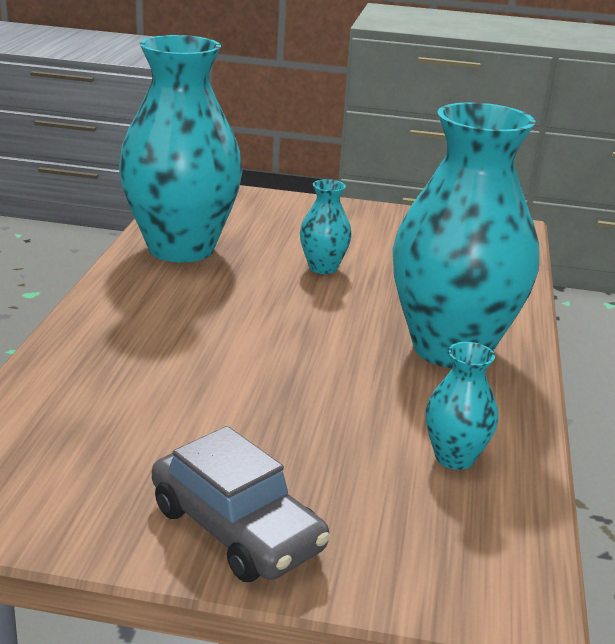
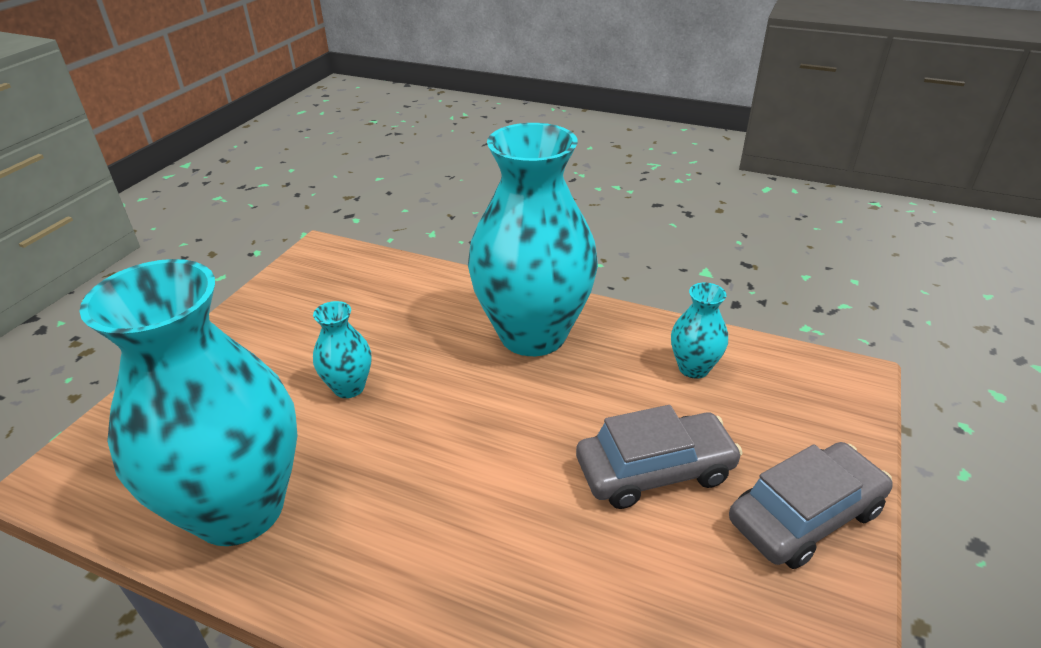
camera: 75 degrees left, 10 degrees up
(274, 427) = (654, 470): none -> grey car

